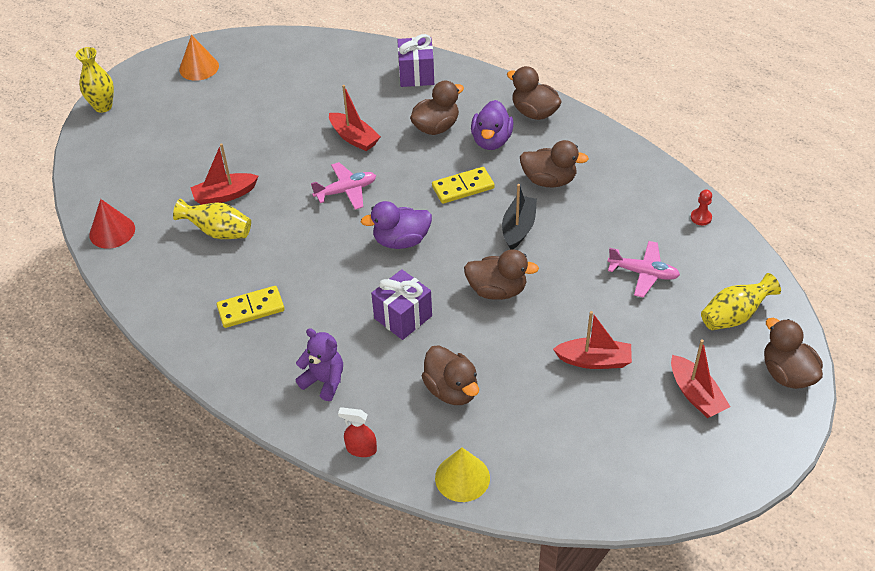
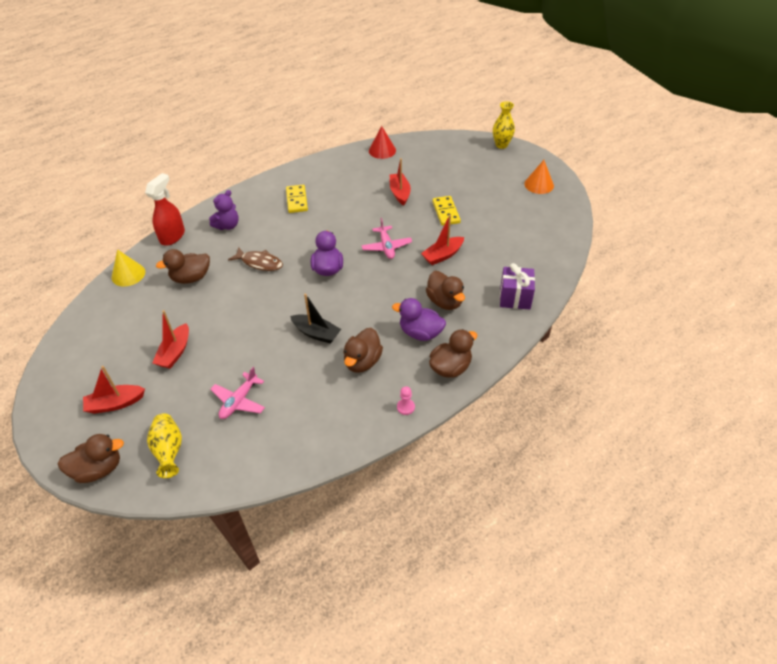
camera: 100 degrees right, 0 degrees up
(218, 232) = (367, 189): yellow vase -> none
(361, 449) = (172, 236): red spray bottle -> red spray bottle, size x1.72
(403, 317) = (259, 263): purple gift -> brown fish
(463, 187) = (370, 308): yellow domino -> yellow domino (446, 212)
(497, 290) = (261, 311): brown duck -> none
(598, 138) = (405, 407): none -> pink pawn
(701, 217) = (282, 459): red pawn -> none

